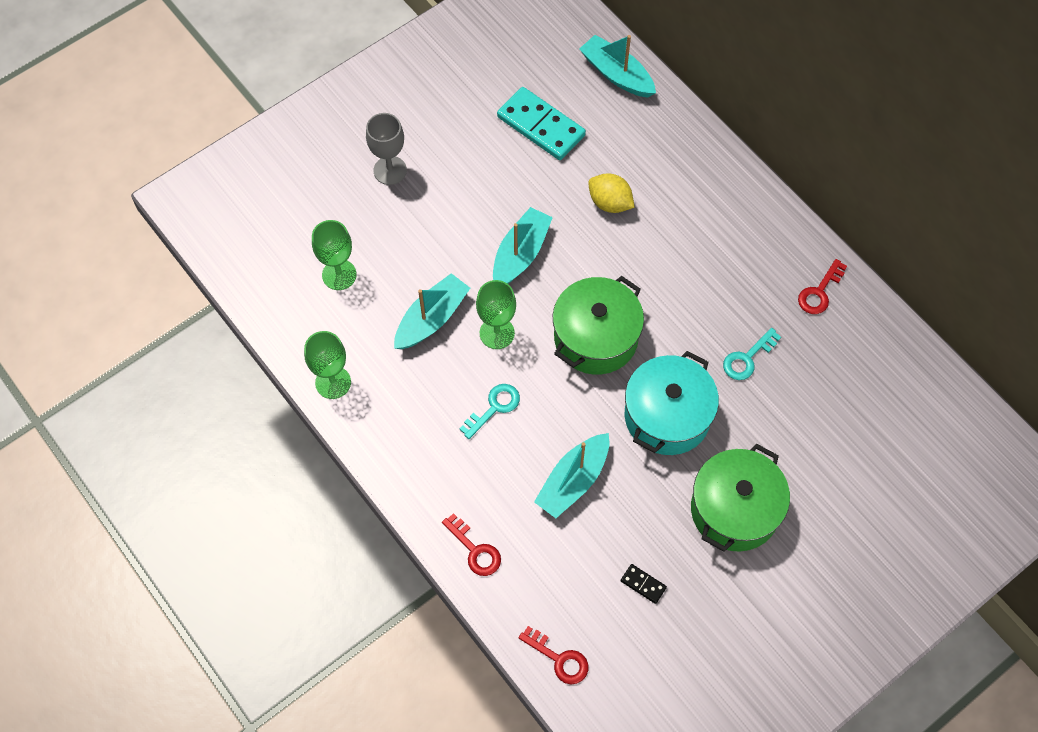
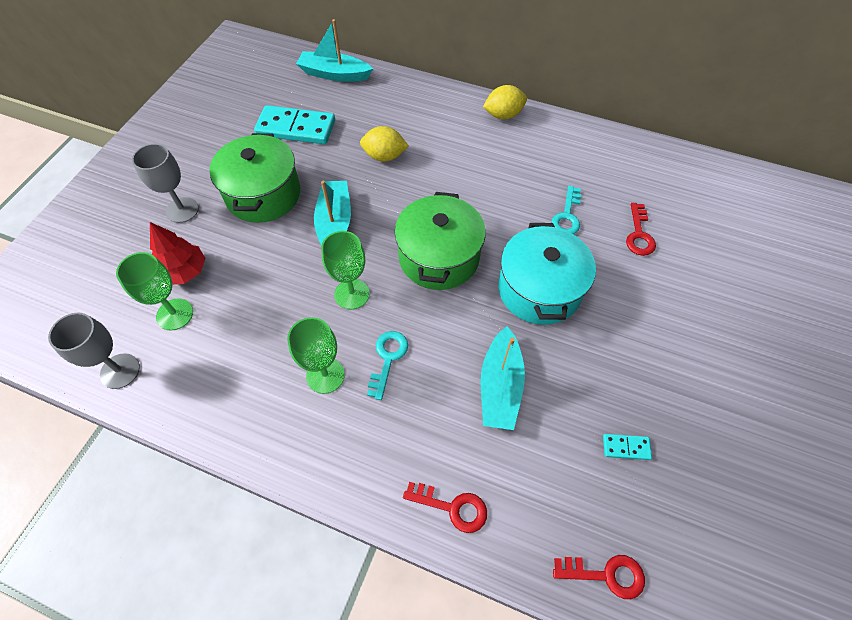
camera: 30 degrees left, 5 degrees down
(275, 304) = (120, 371): none -> grey goblet
(333, 382) = (216, 416): green goblet -> green goblet (325, 375)
(364, 237) = (184, 271): none -> red tree
(432, 318) = (285, 310): turquoise boat -> none
(643, 584) = (626, 447): black domino -> turquoise domino
(734, 510) = (648, 336): green pot -> green pot (263, 194)
(764, 212) = (503, 115): none -> yellow lemon
(819, 292) = (582, 147): red key -> red key (639, 234)

